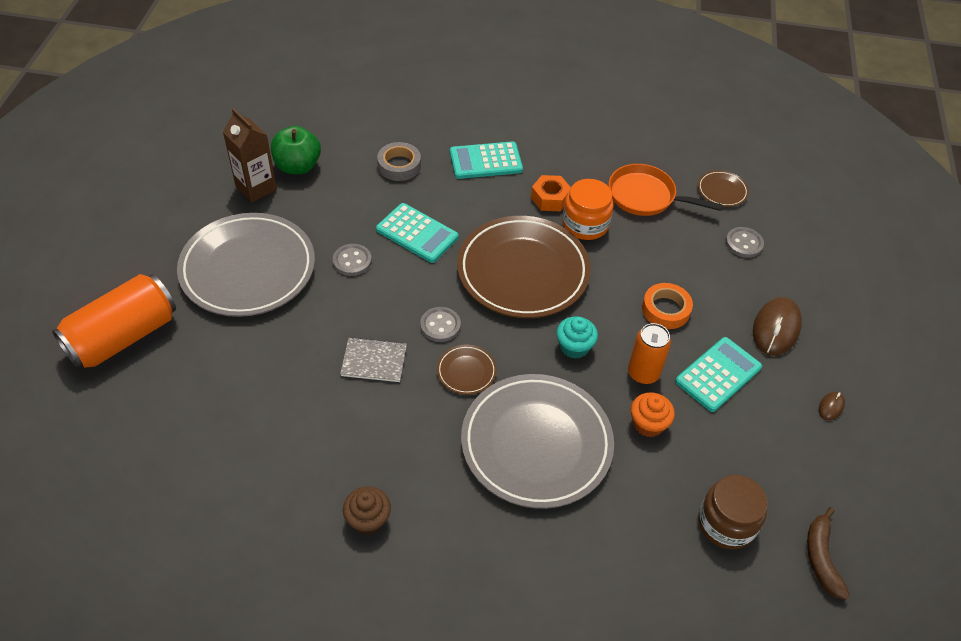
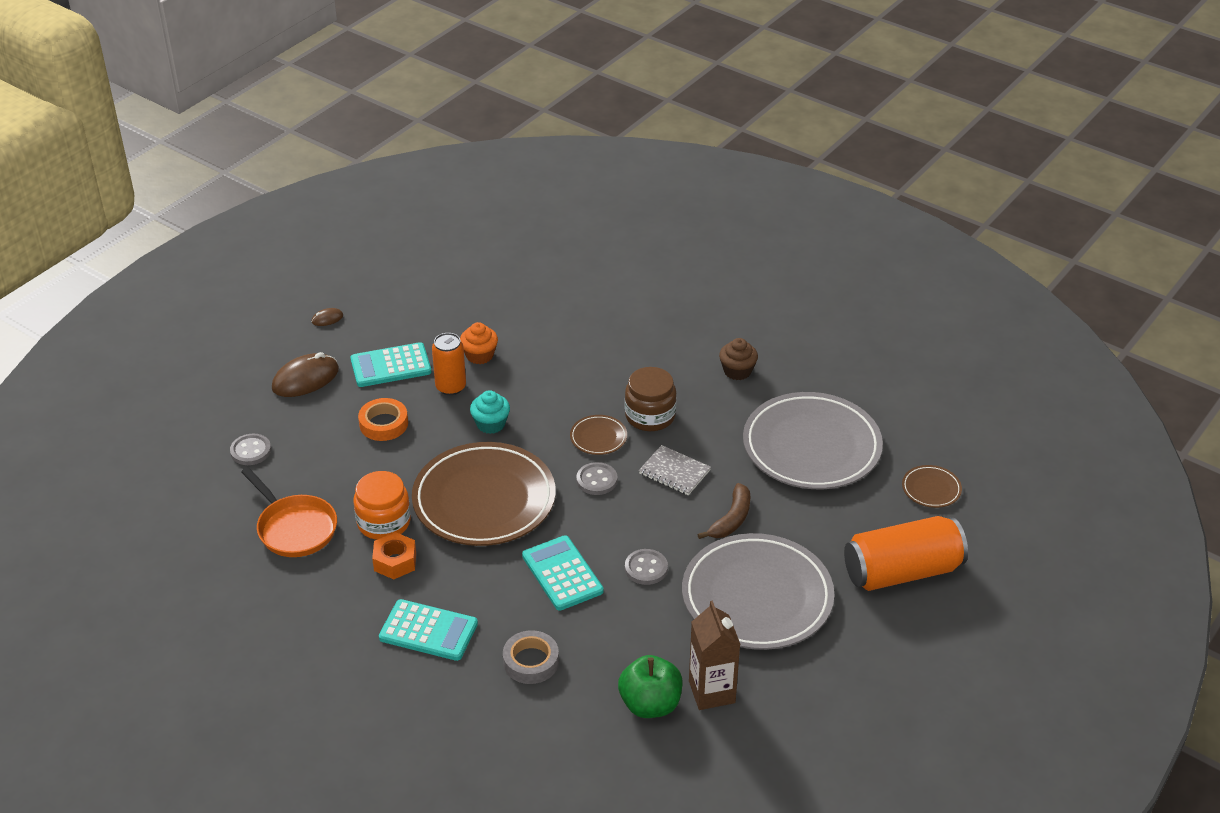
camera: 150 degrees left, 10 degrees down
(536, 444) = (578, 372): grey plate -> grey plate (811, 447)
(722, 191) = (211, 506): brown plate -> brown plate (931, 489)
(726, 523) = (480, 287): brown jar -> brown jar (650, 416)
(821, 558) = (435, 253): brown banana -> brown banana (731, 519)

